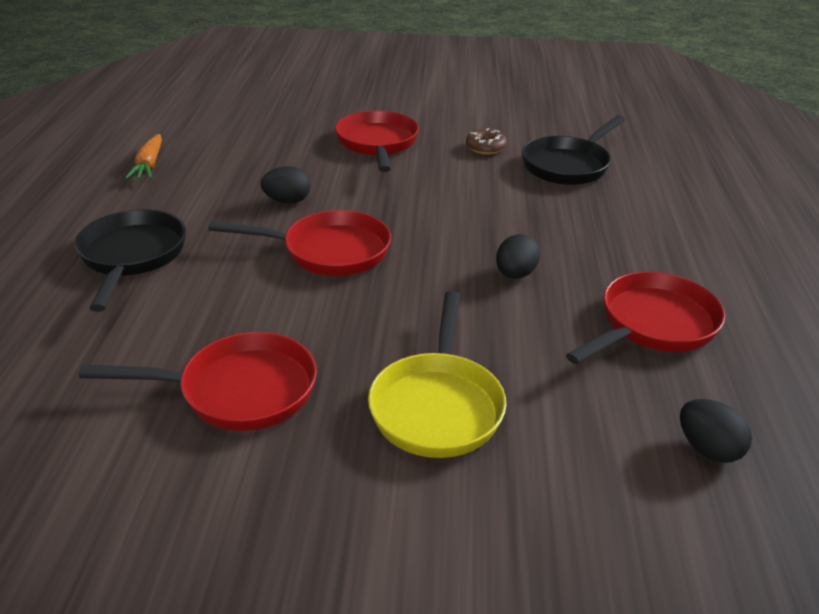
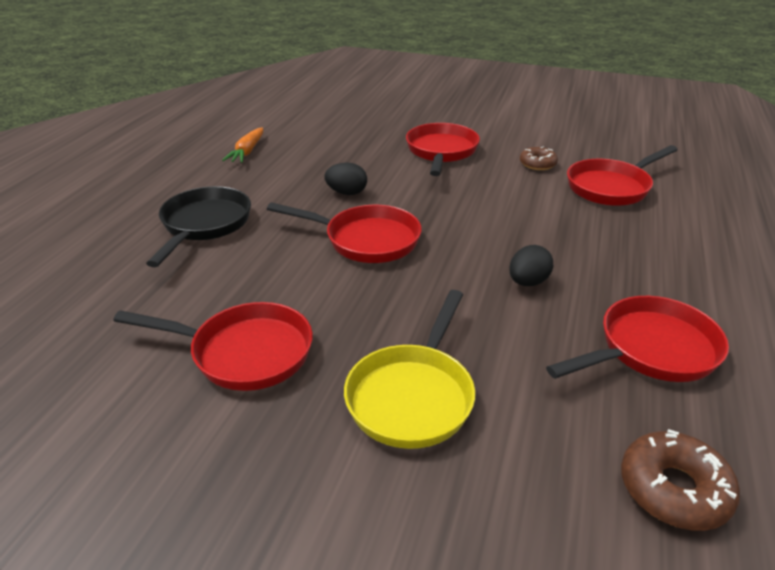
camera: 15 degrees right, 0 degrees up
(568, 165) = (611, 187): black pan -> red pan
(708, 449) = (674, 489): black egg -> brown donut

